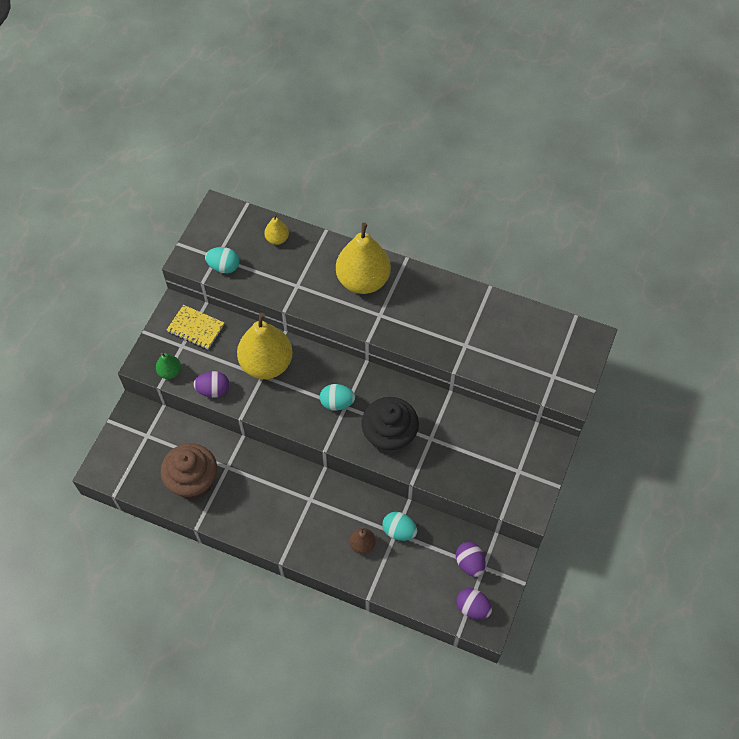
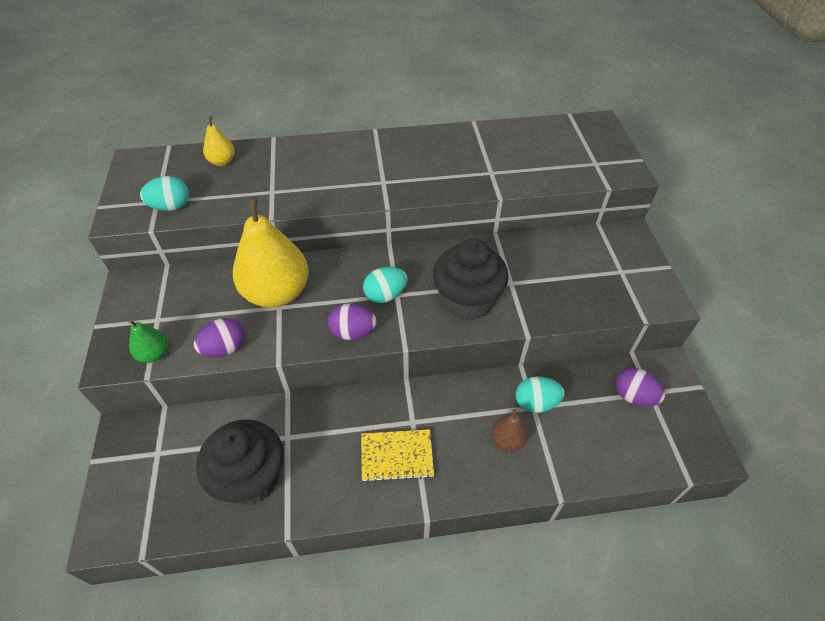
camera: 30 degrees left, 10 degrees down
(193, 481) = (251, 478): brown cupcake -> black cupcake
(196, 328) = (166, 294): yellow notebook -> yellow notebook (397, 456)
(363, 280) = (343, 161): yellow pear -> none
(472, 608) = (677, 442): purple egg -> purple egg (353, 332)

